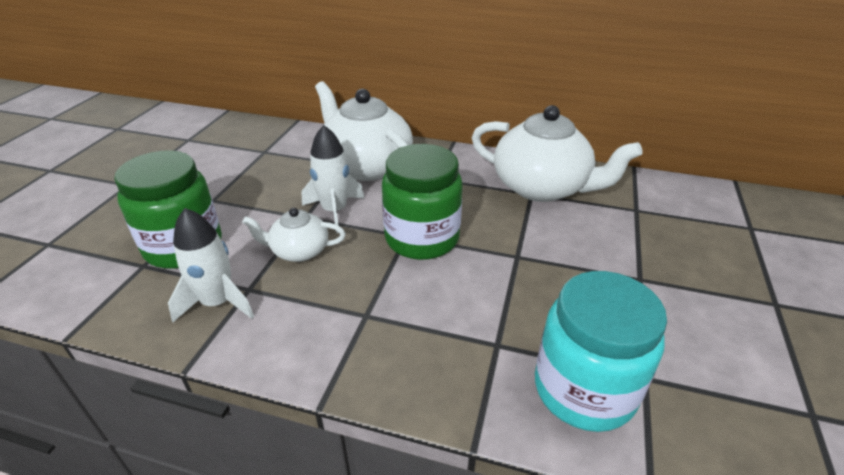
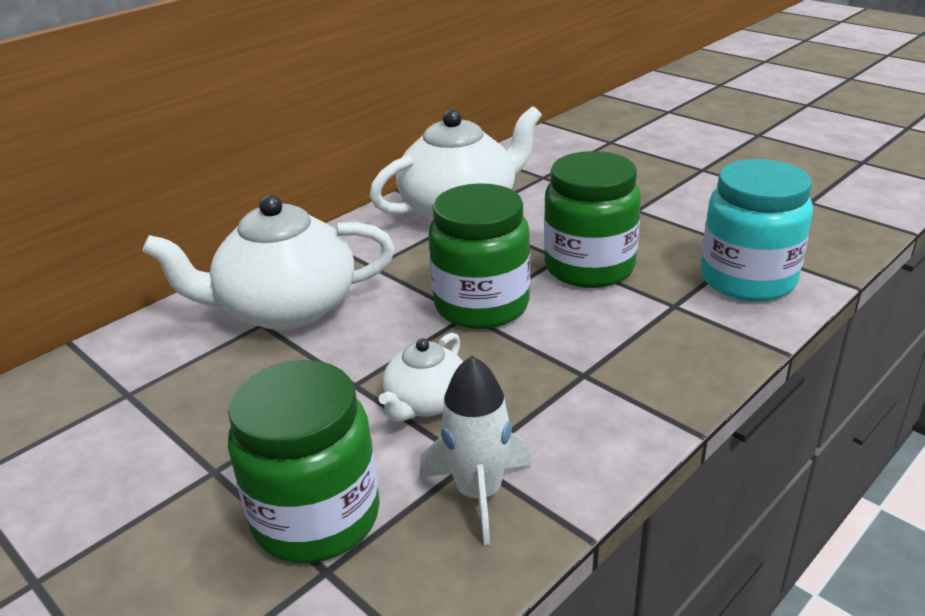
camera: 60 degrees left, 5 degrees down
(334, 211) = (365, 356): white rocket -> none
(516, 276) = (589, 267): none -> green jar

